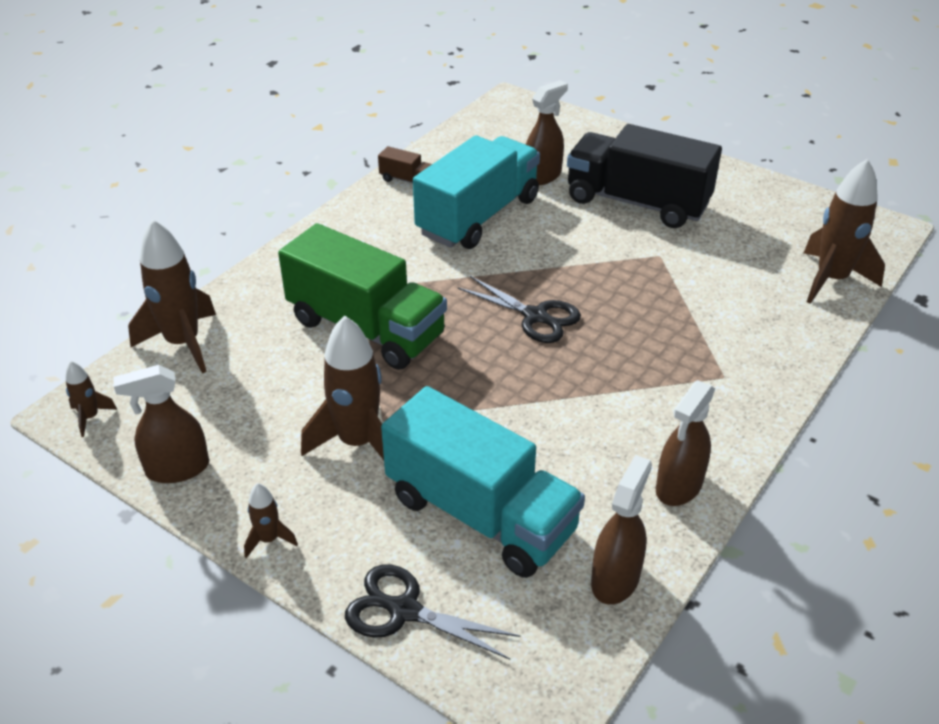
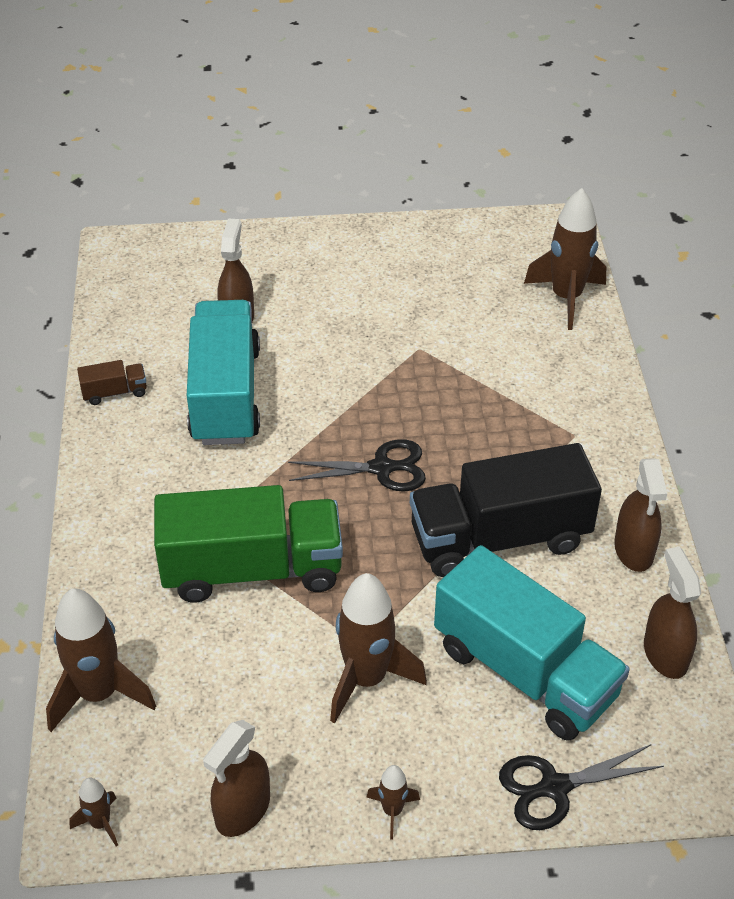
camera: 40 degrees left, 5 degrees up
(481, 514) = (525, 671): turquoise truck -> turquoise truck turned 45 degrees clockwise
(637, 202) = (348, 303): black truck -> black truck (499, 538)

